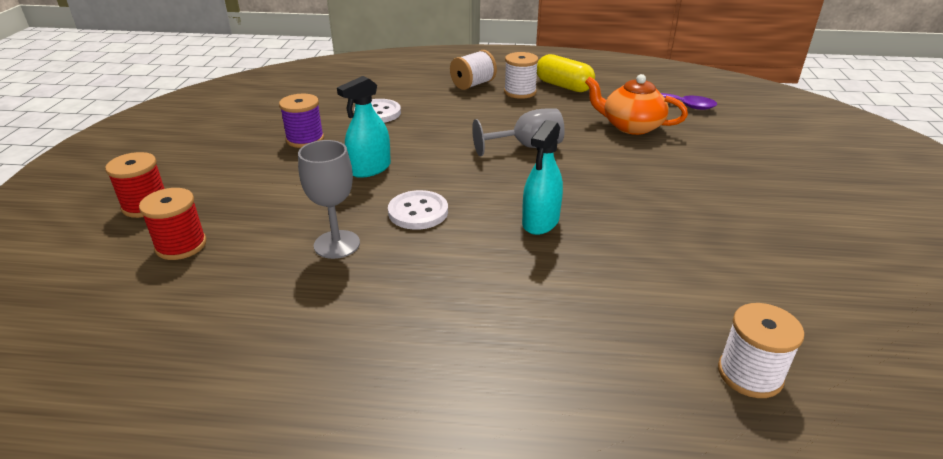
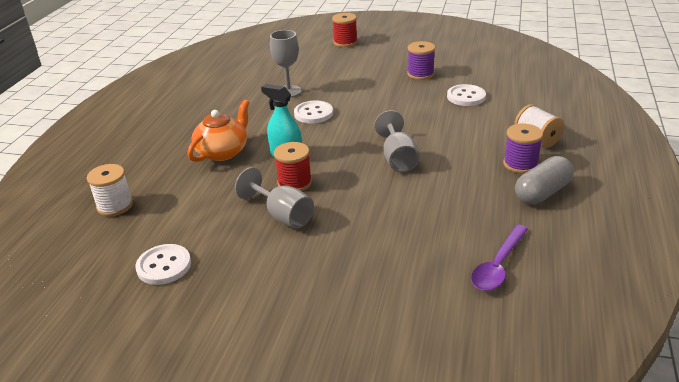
camera: 100 degrees right, 0 degrees up
(181, 245) = (304, 55): red spool -> red spool (294, 183)
(370, 169) = (373, 97): turquoise spray bottle -> none
(520, 92) = (520, 164): white spool -> purple spool
(563, 86) = (542, 193): yellow capsule -> grey capsule
(631, 126) = (436, 221): orange teapot -> orange teapot (223, 152)
(673, 208) = (282, 215): none -> grey goblet
(826, 281) = (164, 266): none -> white button

